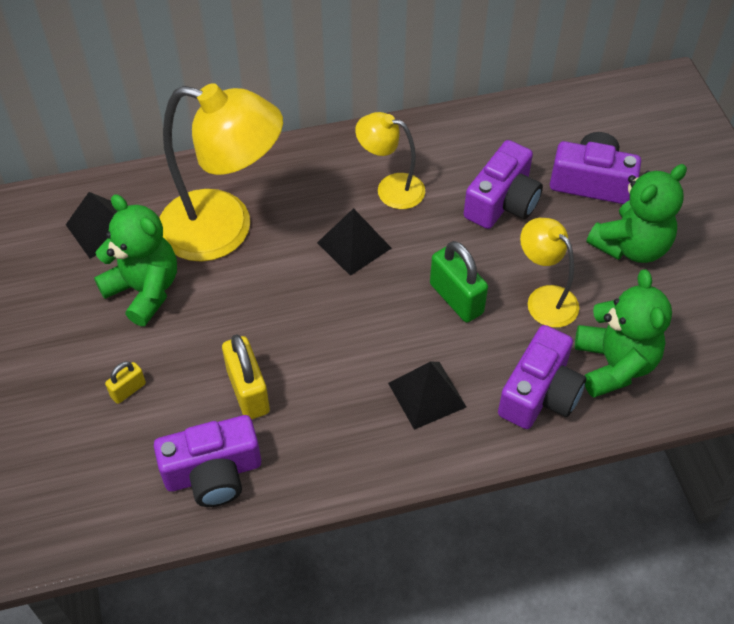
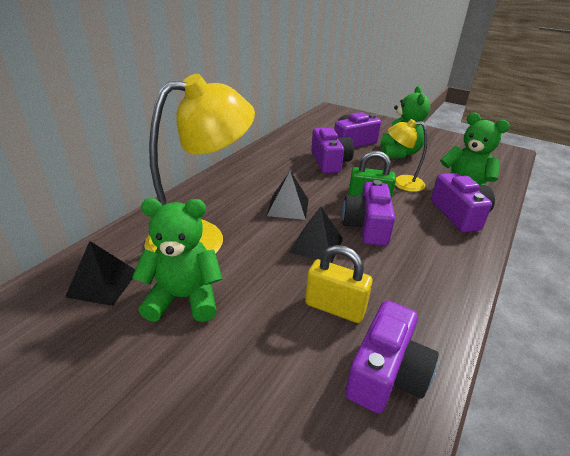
camera: 45 degrees left, 20 degrees down
(128, 390) = (252, 368): yellow padlock -> none
(390, 188) = (272, 179): yellow lamp -> none
(403, 330) = (367, 226): none -> purple camera
(427, 394) = (421, 245): black pyramid -> black pyramid (316, 245)

